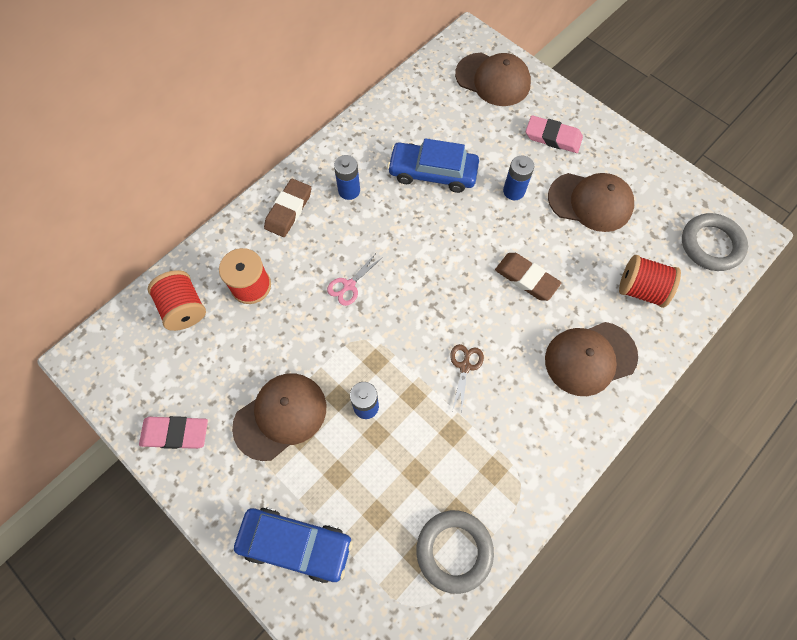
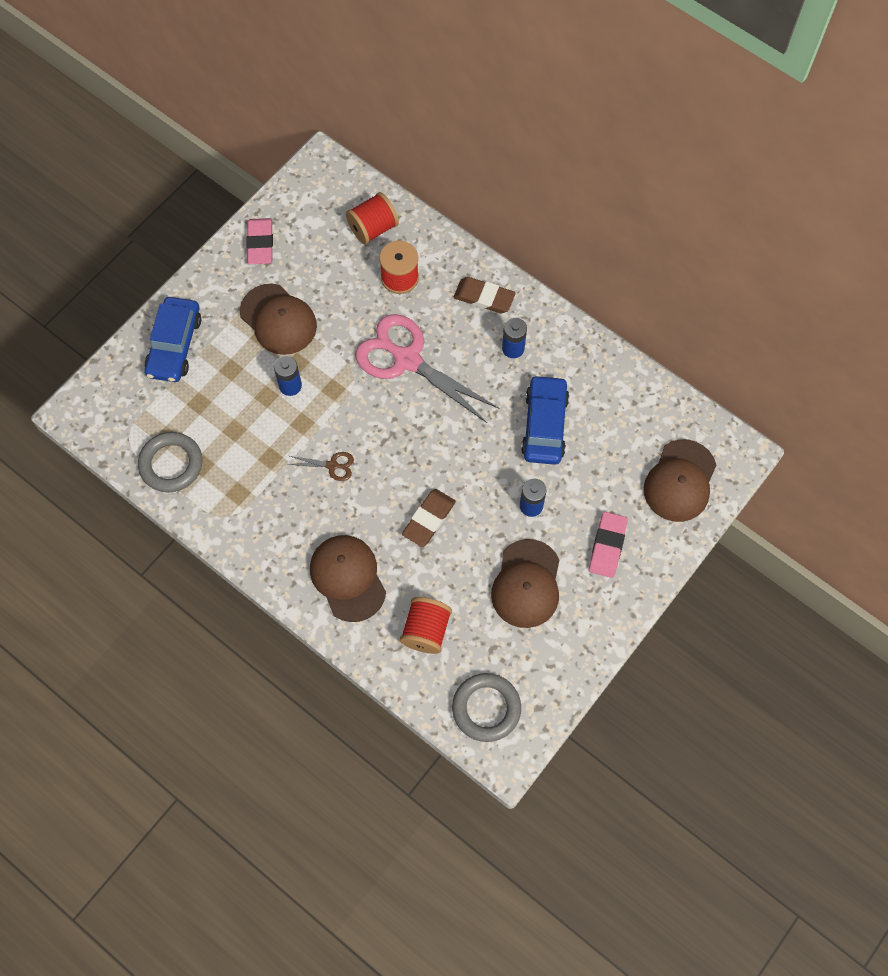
camera: 85 degrees right, 0 degrees up
(349, 285) = (407, 359): pink scissors -> pink scissors, size x2.41

